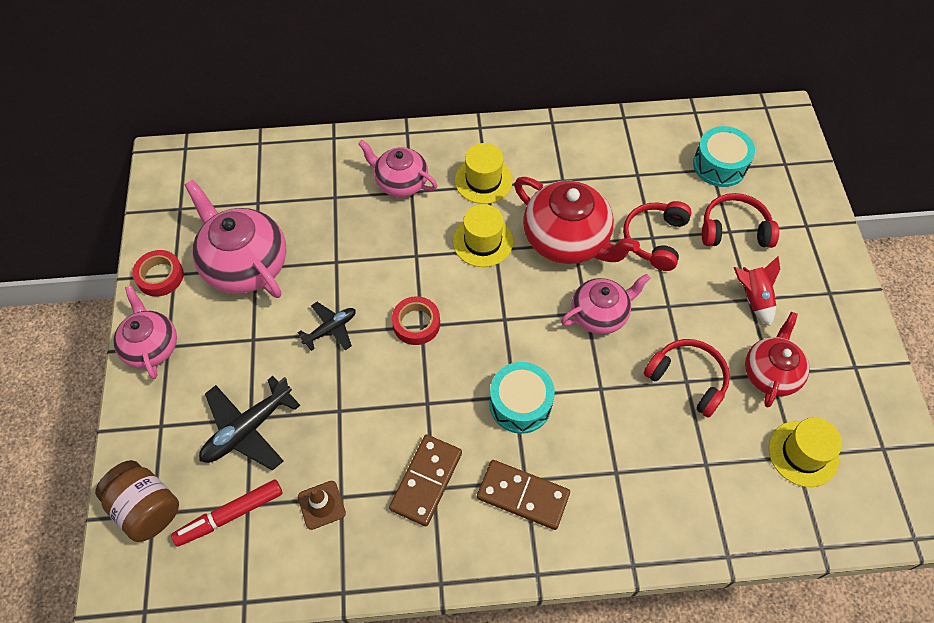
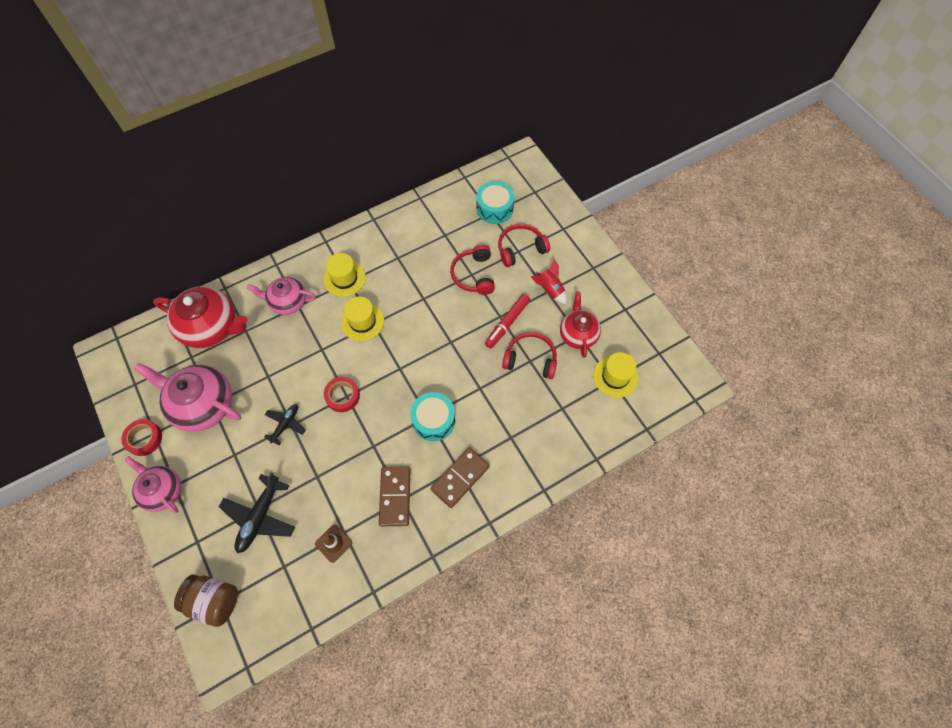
camera: 25 degrees left, 5 degrees up
(230, 515) = (275, 578): red marker -> red marker (507, 323)
(523, 495) = (460, 478): brown domino -> brown domino turned 45 degrees counterclockwise
(567, 240) = (418, 298): red teapot -> red teapot (211, 327)
(600, 314) = (459, 340): pink teapot -> none

